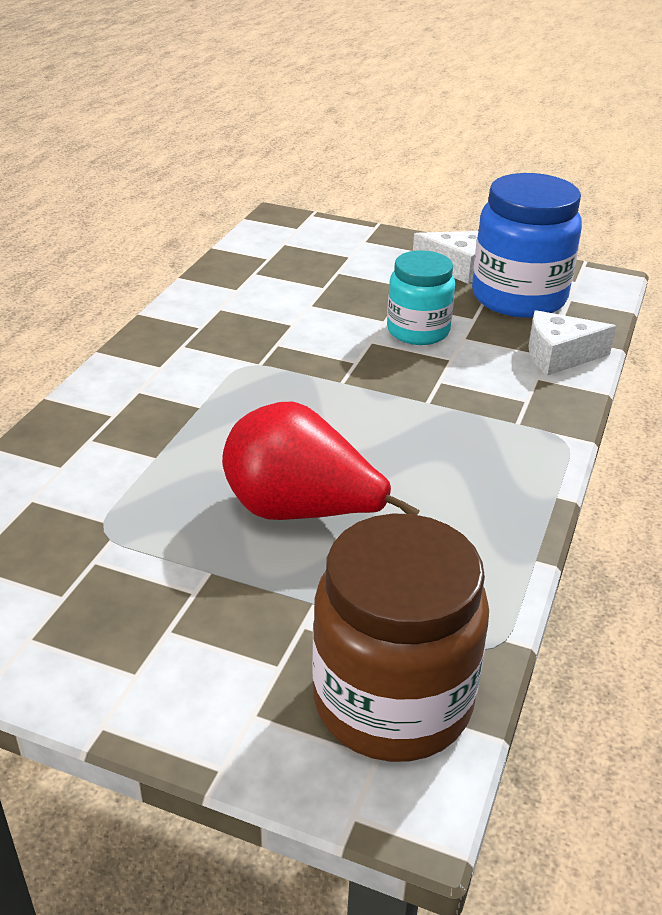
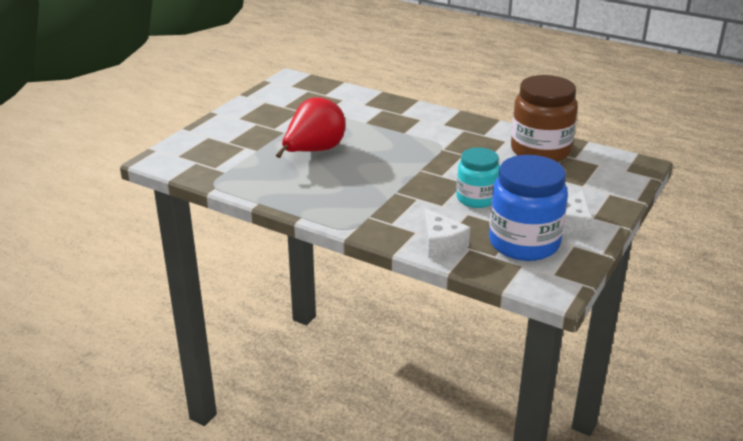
camera: 100 degrees right, 5 degrees down
(392, 701) = (199, 161): brown jar -> brown jar (540, 151)
(559, 356) = (441, 244): white cheese -> white cheese turned 150 degrees clockwise

